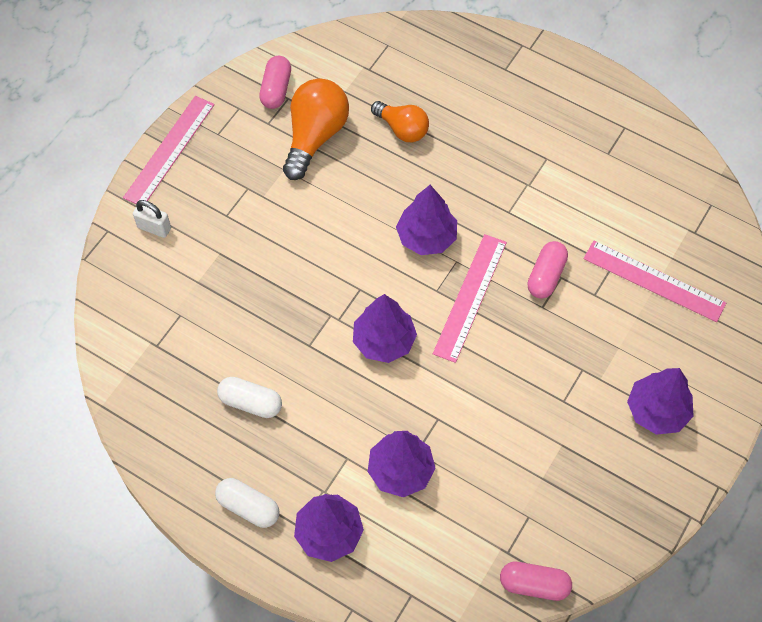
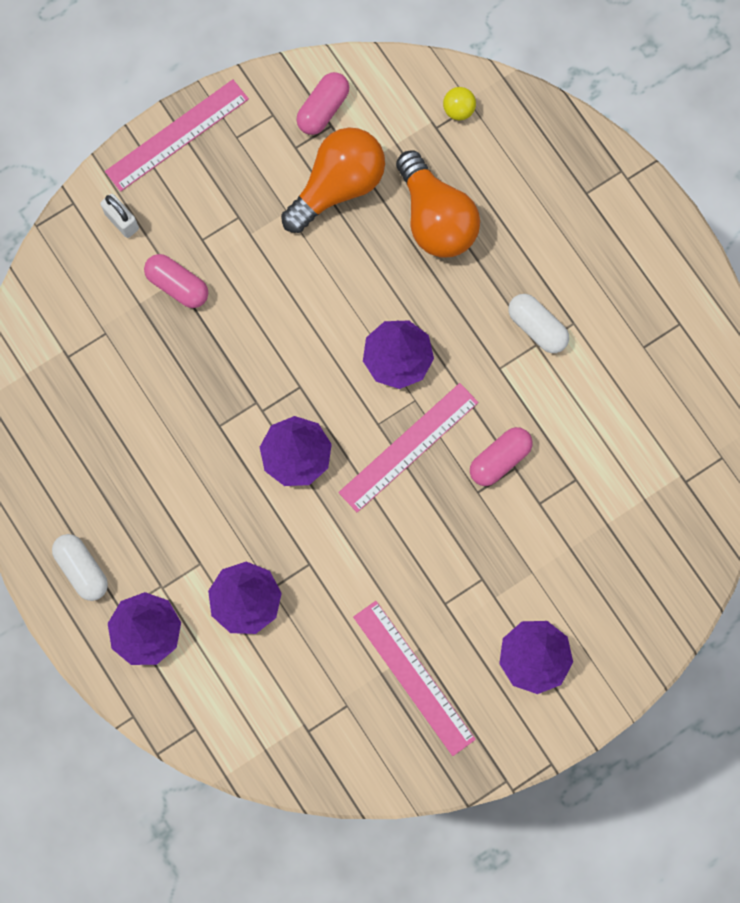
camera: 25 degrees right, 15 degrees up
(250, 402) = (133, 461): white capsule -> white capsule (537, 327)
(379, 51) = (458, 110): none -> yellow ball
(402, 129) = (435, 218): orange light bulb -> orange light bulb, size x1.57
(534, 585) = (317, 774): pink capsule -> pink capsule (177, 285)
(654, 281) = (610, 516): pink ruler -> pink ruler (413, 677)

